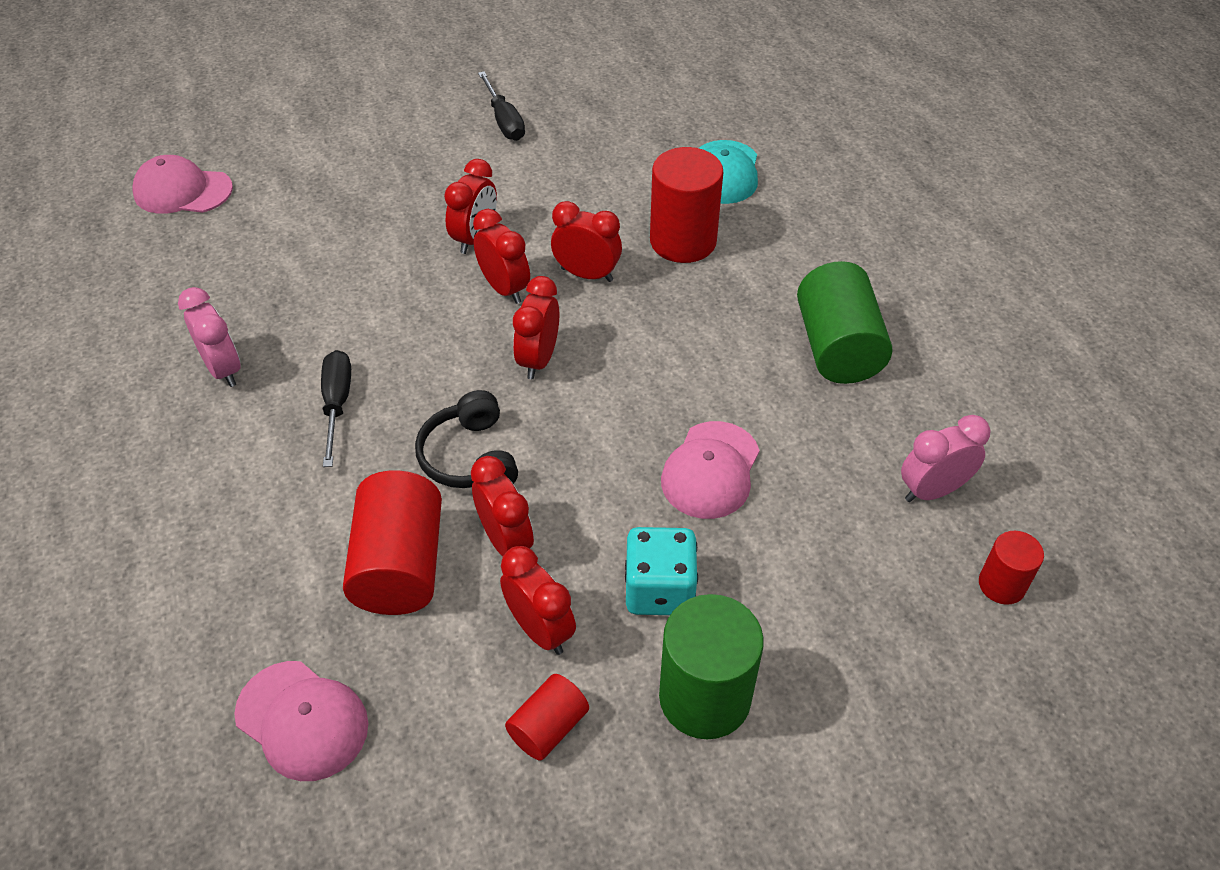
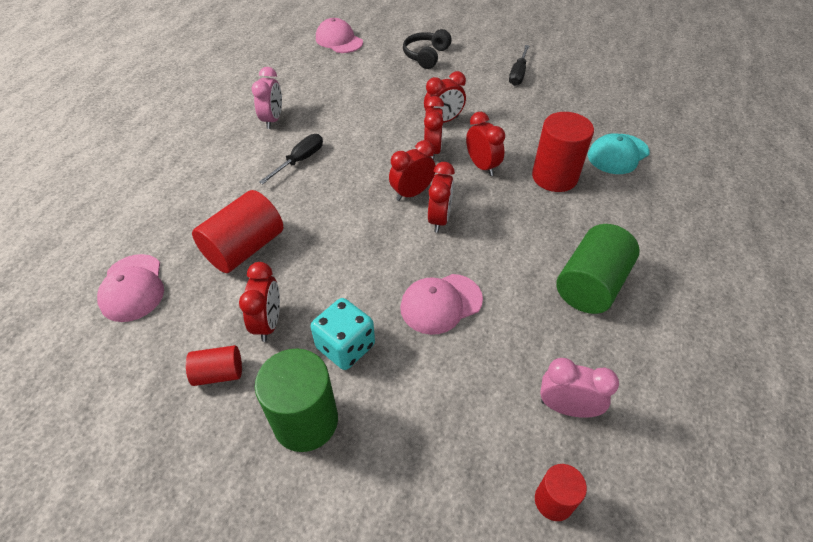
camera: 40 degrees right, 0 degrees up
(470, 457) = (329, 219): black headphones -> black headphones (426, 56)
(506, 541) = (301, 269): red clock -> red clock (439, 219)

